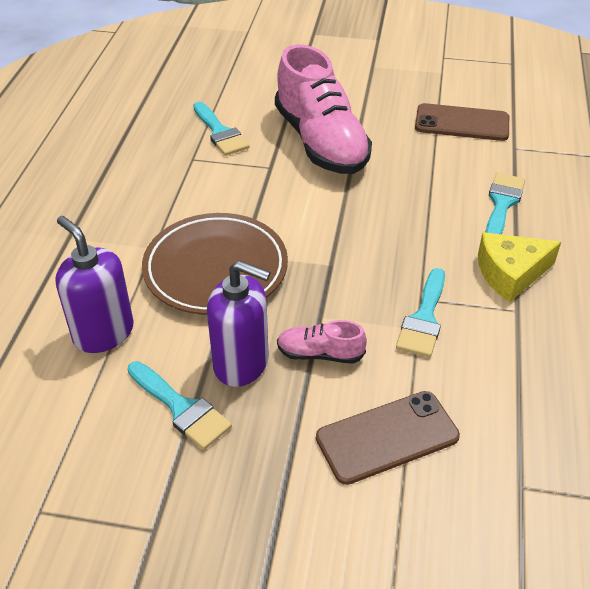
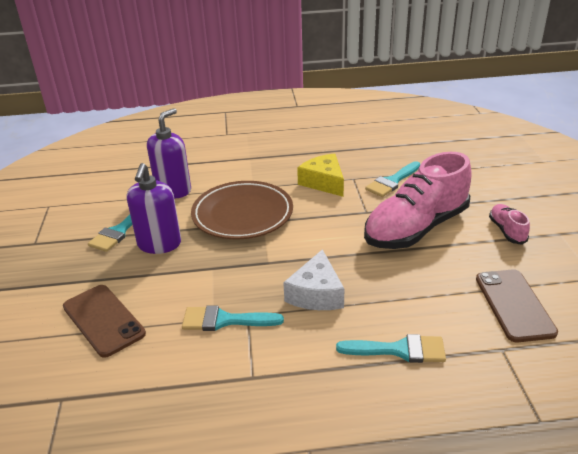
camera: 75 degrees right, 10 degrees down
(320, 354) = (175, 275): pink shoe -> pink shoe (507, 231)
(403, 238) = (316, 294): none -> white cheese
(510, 273) = (299, 367): yellow cheese -> yellow cheese (323, 182)

